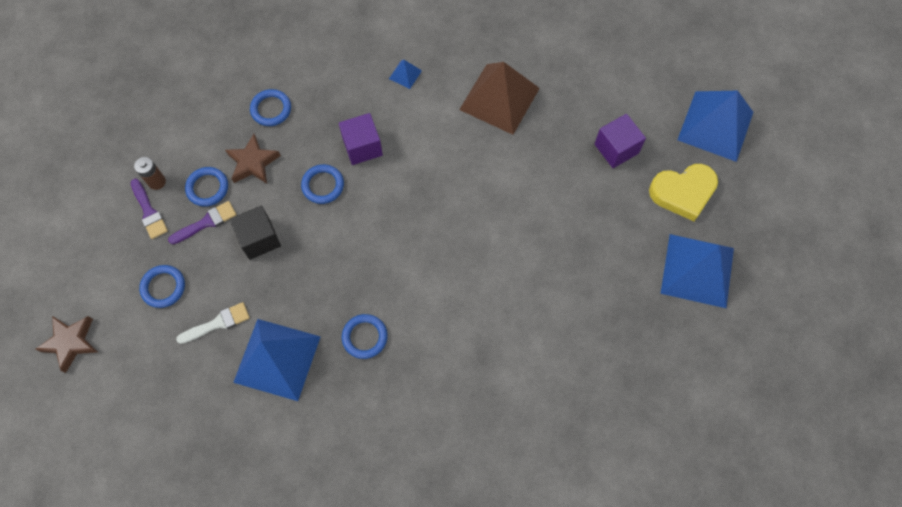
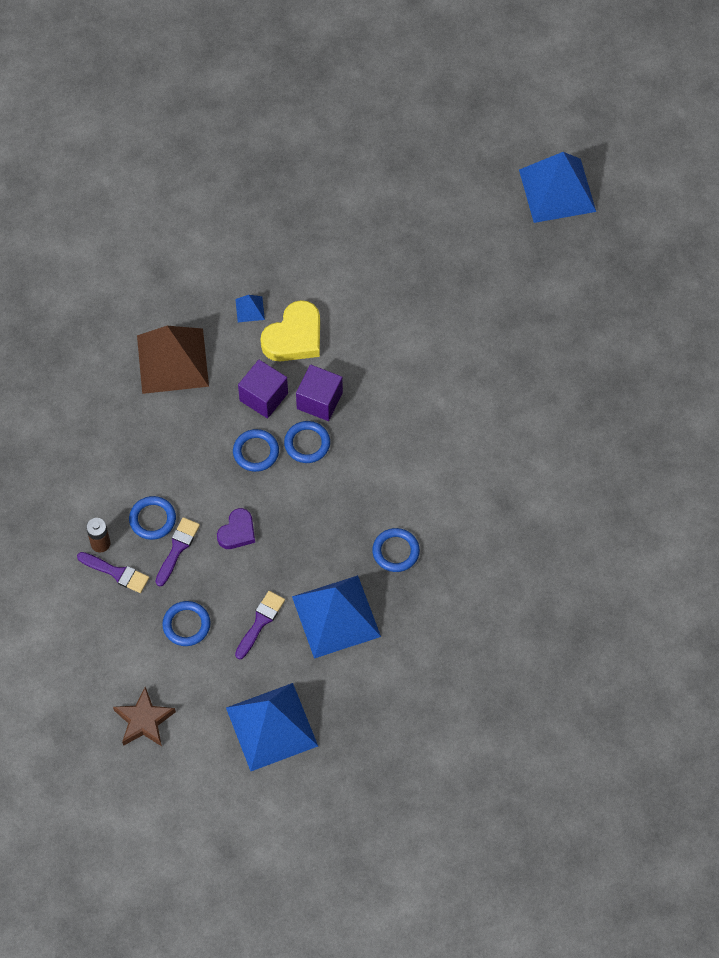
camera: 35 degrees left, 5 degrees down
(218, 323) = (260, 622): white brush -> purple brush
(253, 163) = (175, 472): brown star -> none
(259, 239) = (237, 532): black cube -> purple heart
(271, 109) = (151, 415): blue ring -> blue ring (307, 443)
(499, 99) = (352, 279): brown pyramid -> brown pyramid (172, 361)
(616, 149) = (487, 262): purple cube -> purple cube (319, 401)
(683, 193) = (570, 266): yellow heart -> yellow heart (294, 337)
(697, 270) = (627, 323): blue pyramid -> blue pyramid (271, 726)

